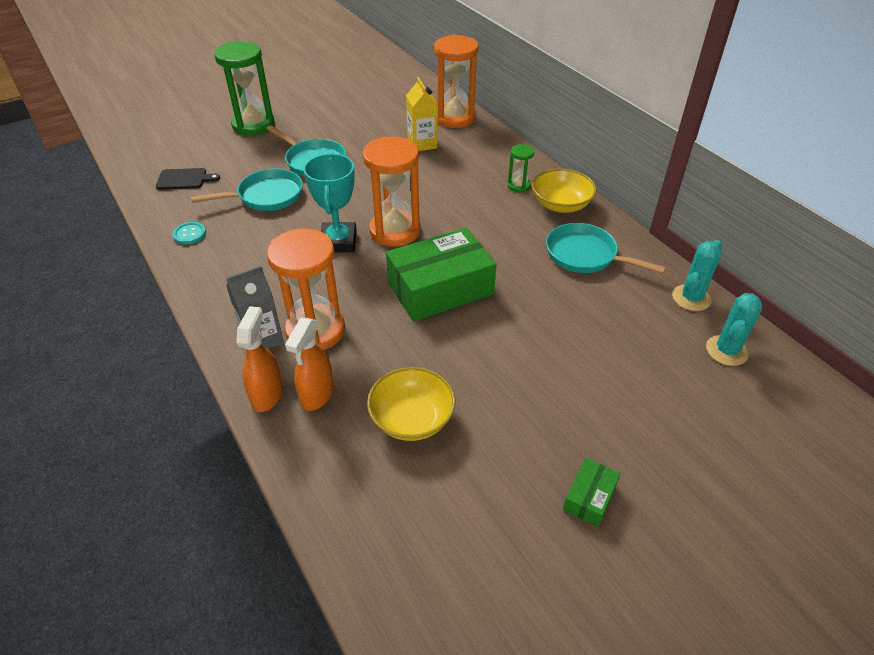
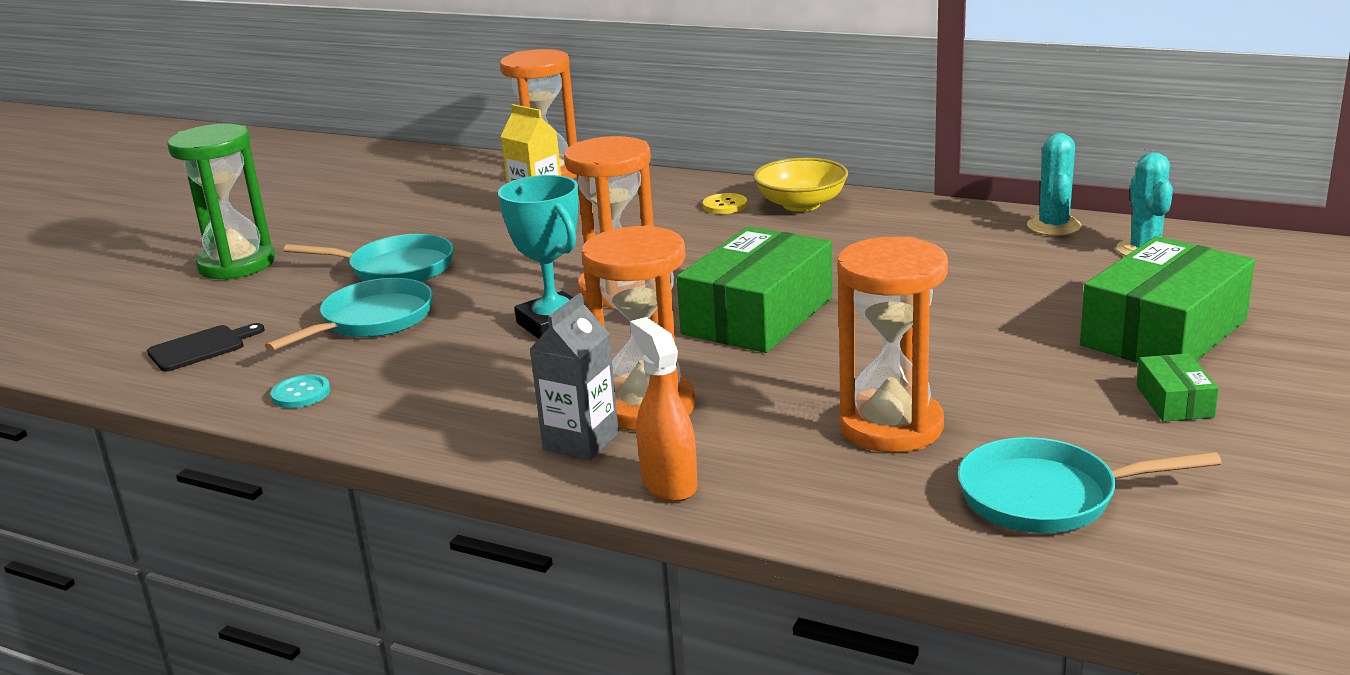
camera: 30 degrees left, 20 degrees down
(317, 395) = (738, 457): orange spray bottle -> none
(412, 419) = (891, 427): yellow bowl -> orange hourglass
(518, 186) = (725, 205): green hourglass -> yellow button
(585, 255) = (891, 233): turquoise pan -> turquoise pan (1047, 496)
(652, 433) = (1163, 333): none -> green box

